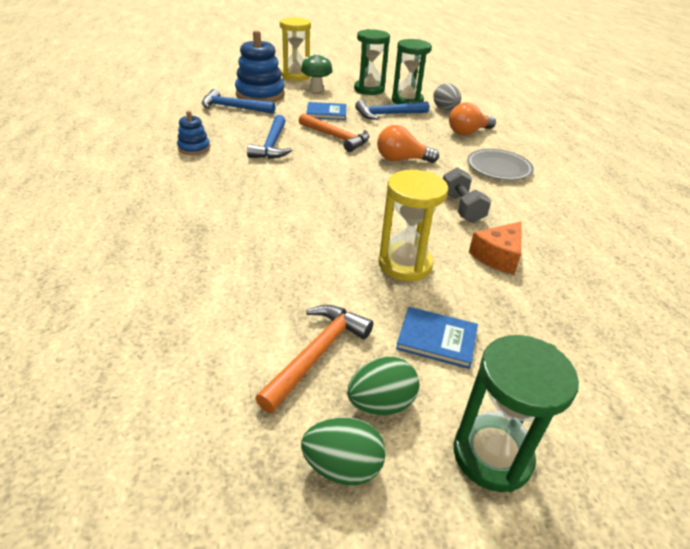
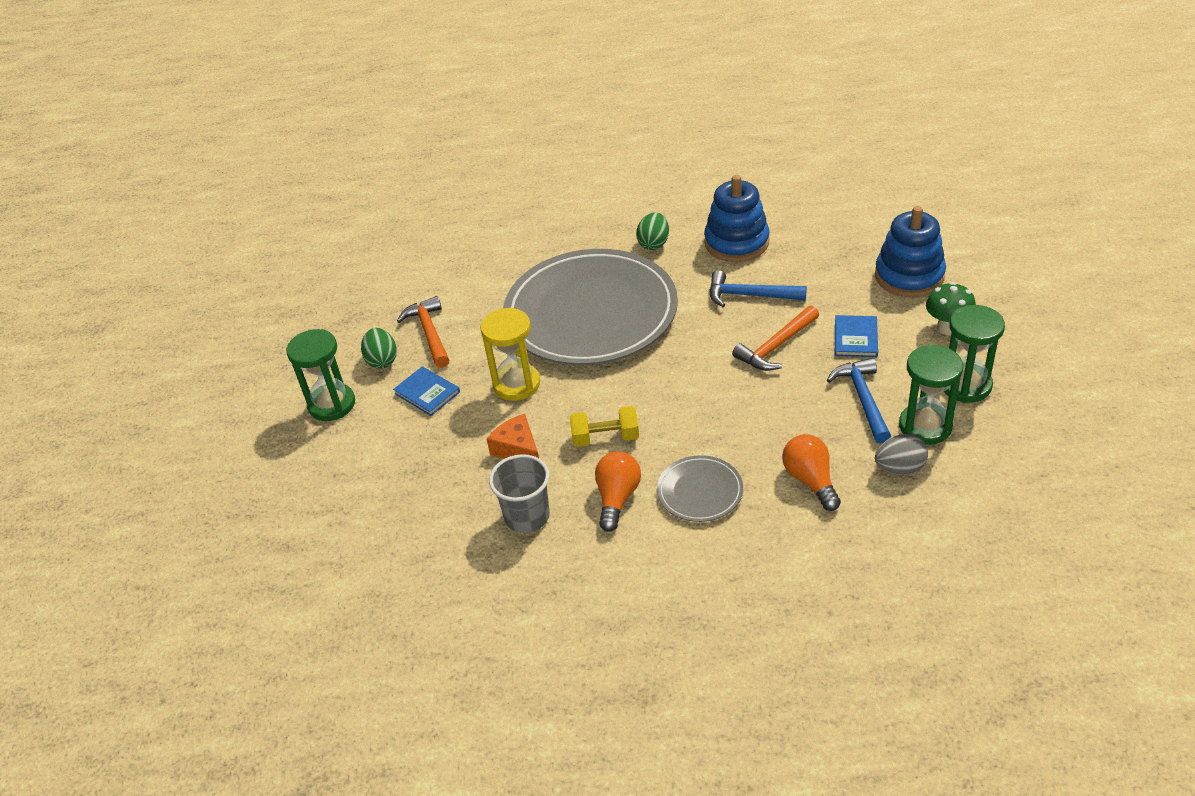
camera: 105 degrees right, 5 degrees up
(194, 148) = (736, 242): blue stacking toy -> blue stacking toy, size x1.93
(233, 108) = (856, 258): blue hammer -> none
(286, 221) = (591, 313): none -> grey plate
(296, 76) = (1003, 306): yellow hourglass -> none
(317, 354) = (429, 333): orange hammer -> orange hammer turned 150 degrees counterclockwise
(342, 466) = (347, 343): green egg -> green egg (654, 244)
(401, 160) = (718, 400): orange light bulb -> orange light bulb (617, 498)
(436, 339) = (427, 393): blue book -> blue book turned 75 degrees counterclockwise
(461, 208) = (605, 438): grey dumbbell -> yellow dumbbell
(575, 245) = (527, 516): none -> grey cup

